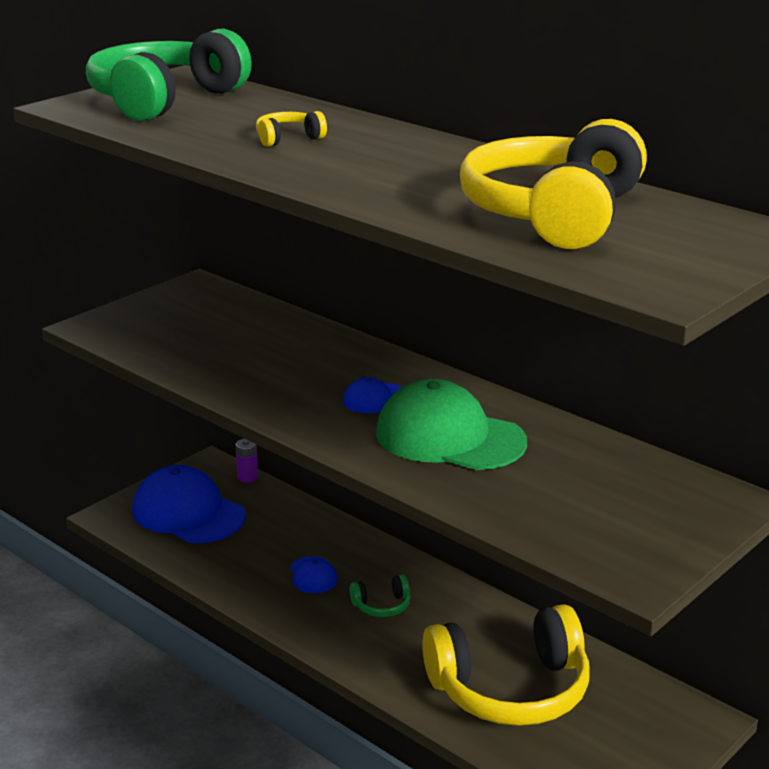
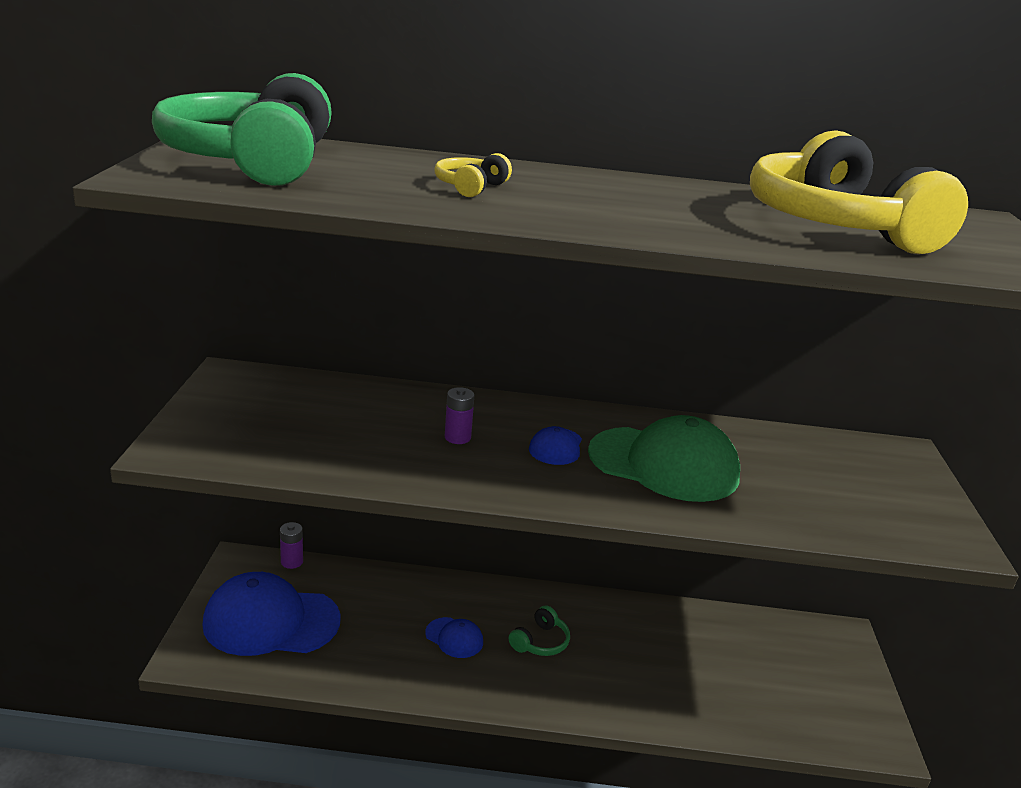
camera: 40 degrees left, 0 degrees up
(303, 371) = (457, 437): none -> purple battery
(449, 437) = (664, 464): green cap -> green cap turned 150 degrees counterclockwise
(510, 689) = (711, 673): yellow headphones -> none

